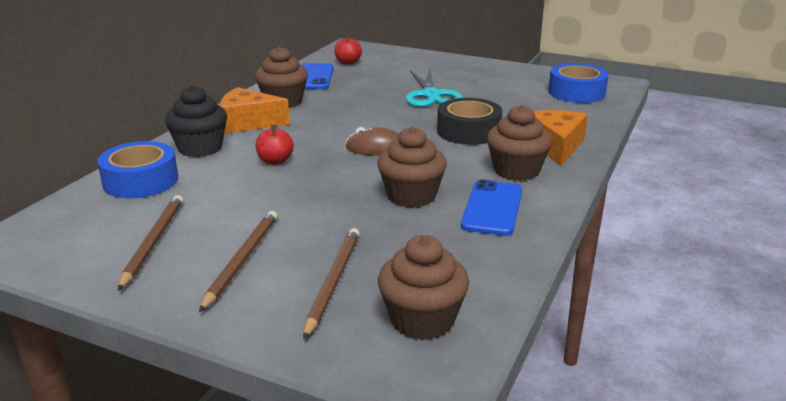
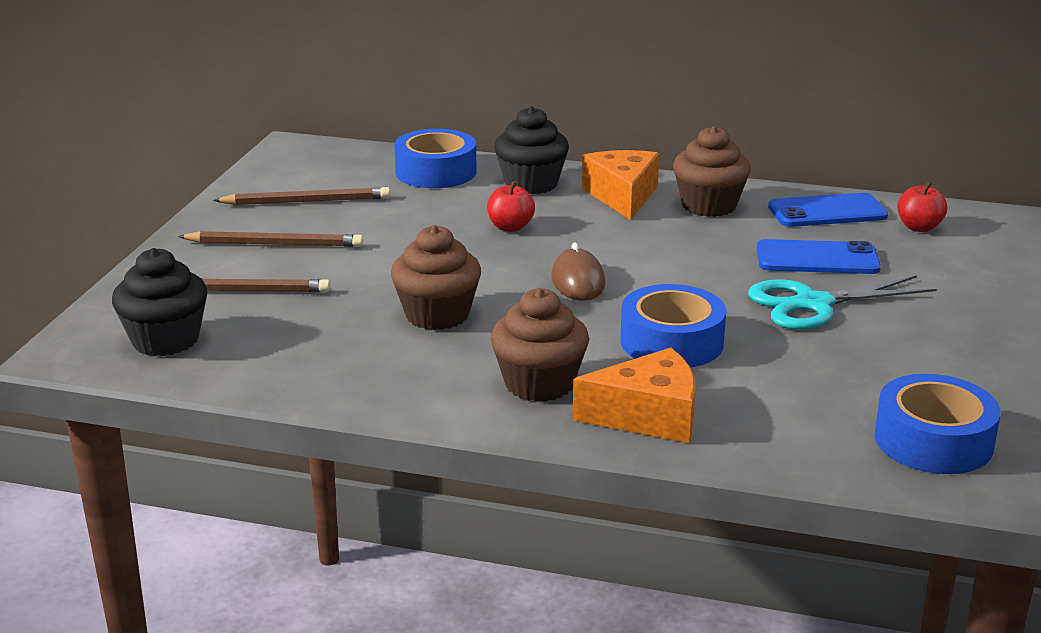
camera: 80 degrees right, 0 degrees up
(422, 320) = (165, 340): brown cupcake -> black cupcake
(468, 131) = (671, 342): black tape -> blue tape
(492, 208) = (416, 369): blue phone -> blue phone (817, 259)

